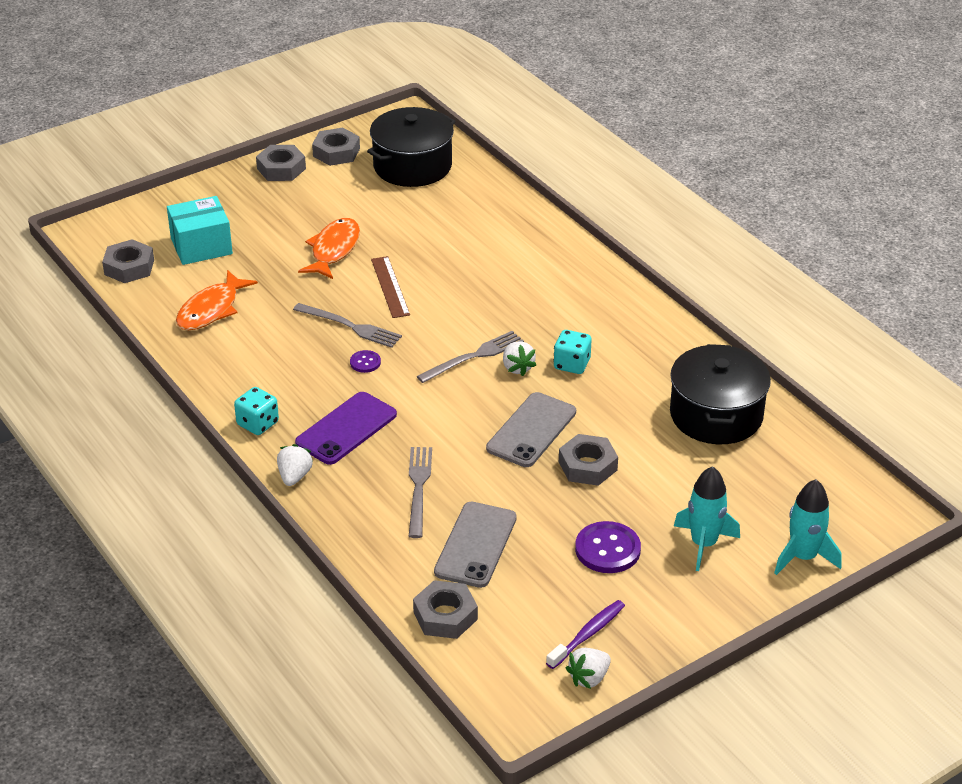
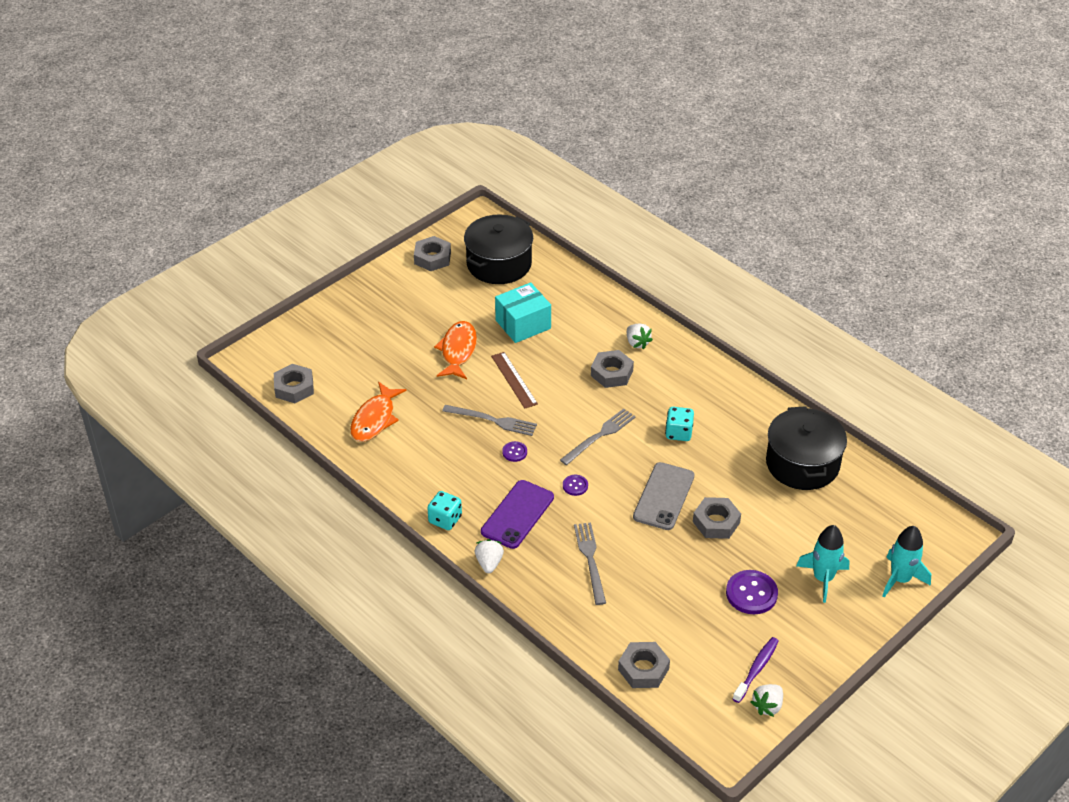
camera: 10 degrees left, 5 degrees up
(201, 246) = (348, 360): turquoise box -> turquoise box (523, 324)
(281, 169) = (391, 279): grey nut -> grey nut (611, 373)
(426, 406) = (575, 486): none -> purple button
(475, 545) = (649, 604): grey phone -> none
(517, 368) = (637, 441): white strawberry -> white strawberry (637, 343)

